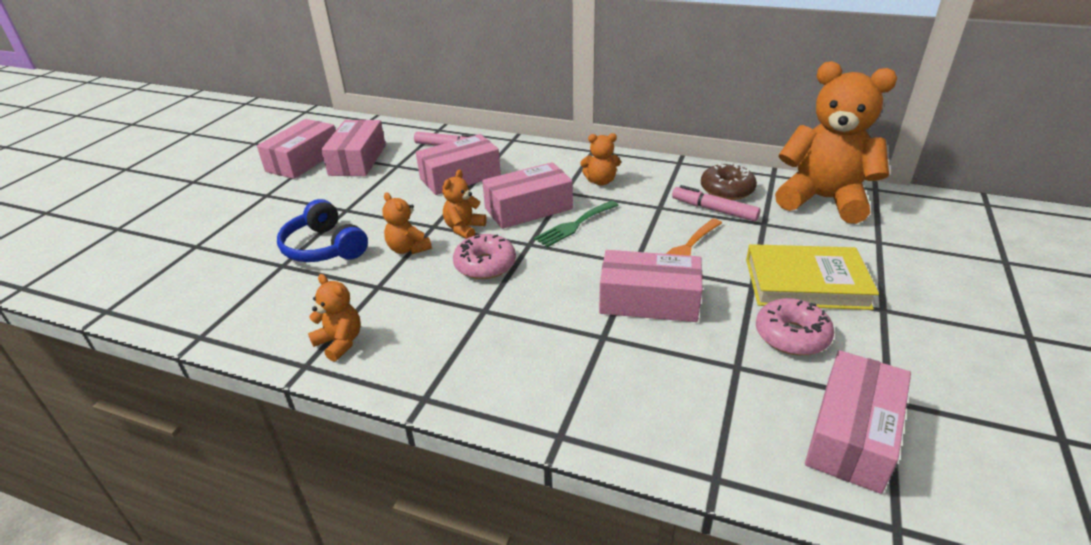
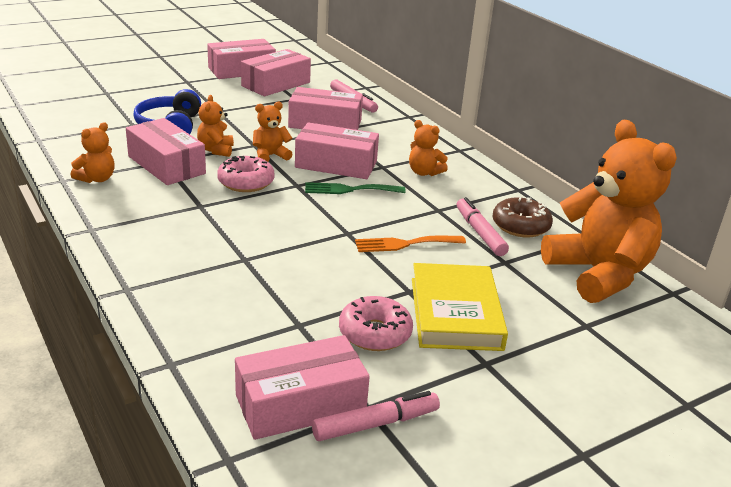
camera: 35 degrees right, 5 degrees down
(340, 342) = (97, 179): orange teddy bear -> orange teddy bear turned 45 degrees clockwise
(649, 300) = (313, 257): pink box -> pink box (166, 165)
(806, 283) = (455, 313): yellow book -> yellow book turned 45 degrees clockwise
(915, 410) = (376, 424): none -> pink marker

